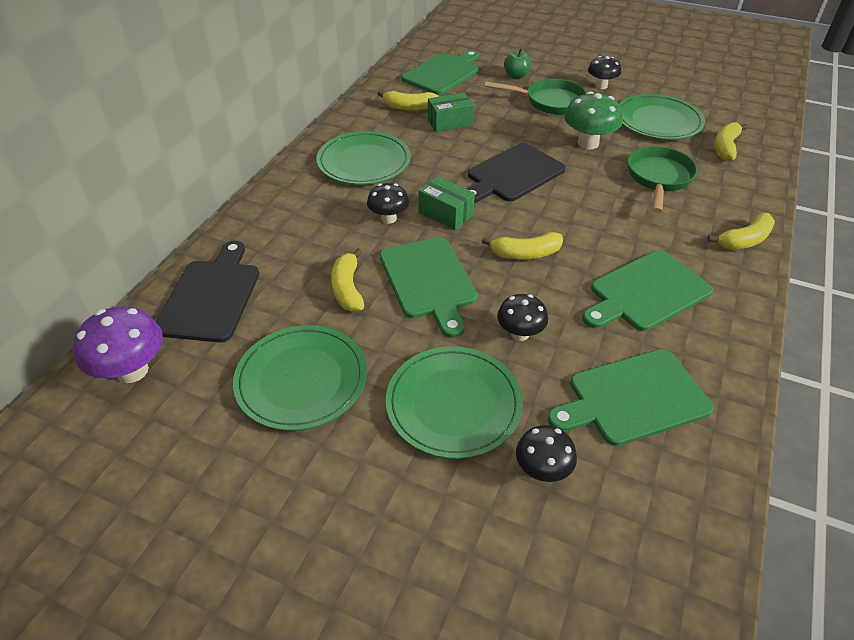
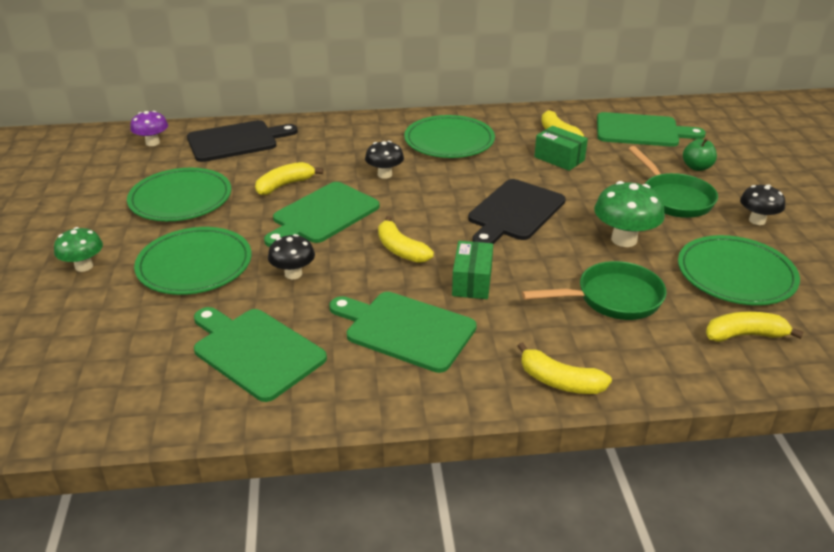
camera: 60 degrees right, 10 degrees down
(132, 371) = (152, 143): purple mushroom -> purple mushroom, size x0.65
(386, 510) = (84, 266): none -> green mushroom
(445, 214) = (417, 197): green box -> green box (472, 282)
(512, 174) = (514, 212): black cutting board -> black cutting board turned 75 degrees counterclockwise
(542, 470) = (150, 322): black mushroom -> none

